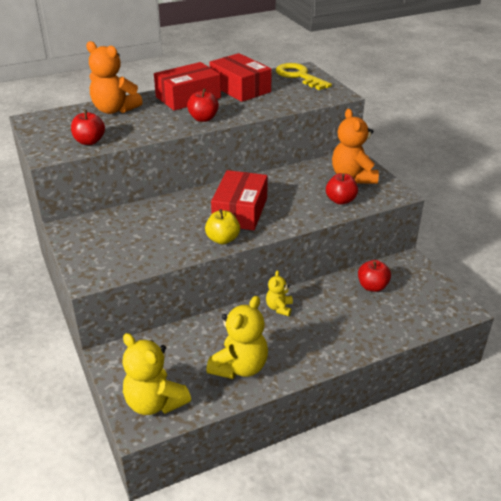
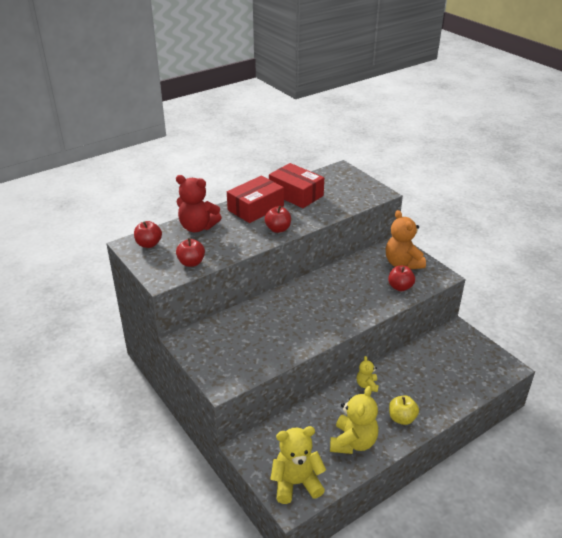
camera: 10 degrees left, 0 degrees up
(114, 110) = (197, 227): orange teddy bear -> red teddy bear
(155, 402) = (296, 483): yellow teddy bear -> yellow teddy bear turned 135 degrees clockwise
(223, 239) = (318, 335): yellow apple -> yellow apple (402, 418)
(240, 211) = (322, 307): red box -> none
(299, 76) = (340, 176): yellow key -> none
(372, 286) = (435, 356): red apple -> red apple (149, 244)

